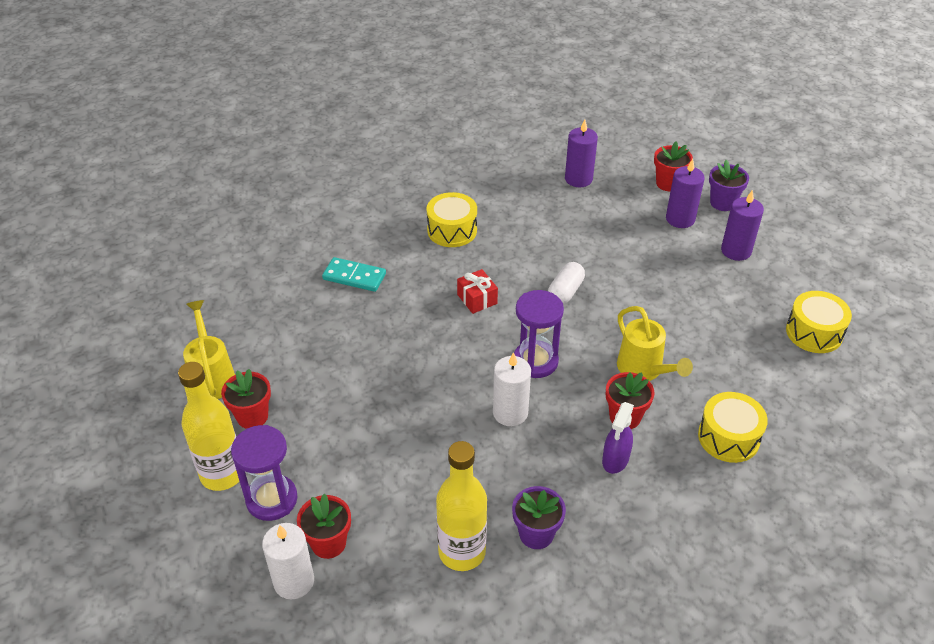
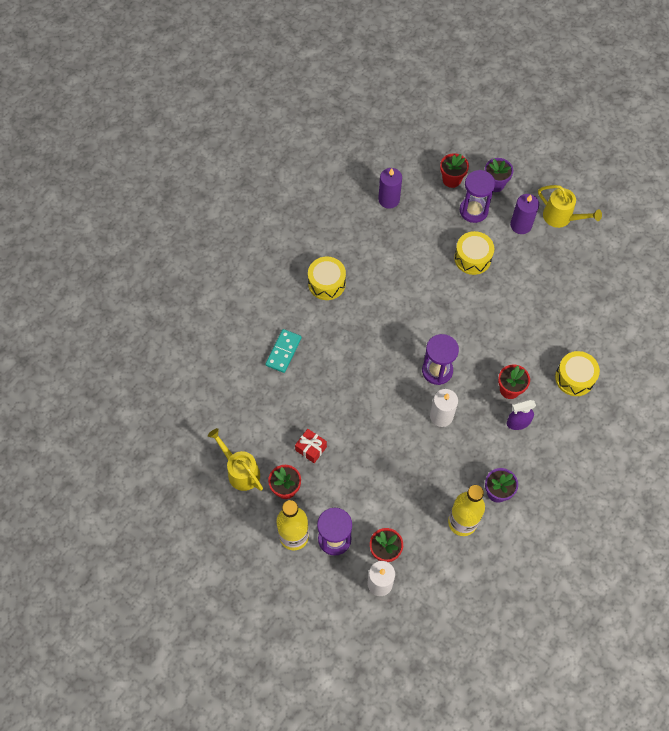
camera: 25 degrees left, 20 degrees up
(354, 277) = (283, 352): turquoise domino -> turquoise domino turned 60 degrees counterclockwise
(477, 299) = (375, 336): red gift -> red gift (311, 448)
(565, 292) = (428, 306): white capsule -> none
(615, 460) = (518, 422): purple spray bottle -> purple spray bottle turned 75 degrees clockwise
(644, 370) = (505, 349): yellow watering can -> yellow watering can (561, 218)
(680, 219) = (473, 210): purple candle -> purple hourglass
(814, 332) = (593, 275): yellow drum -> yellow drum (472, 258)

